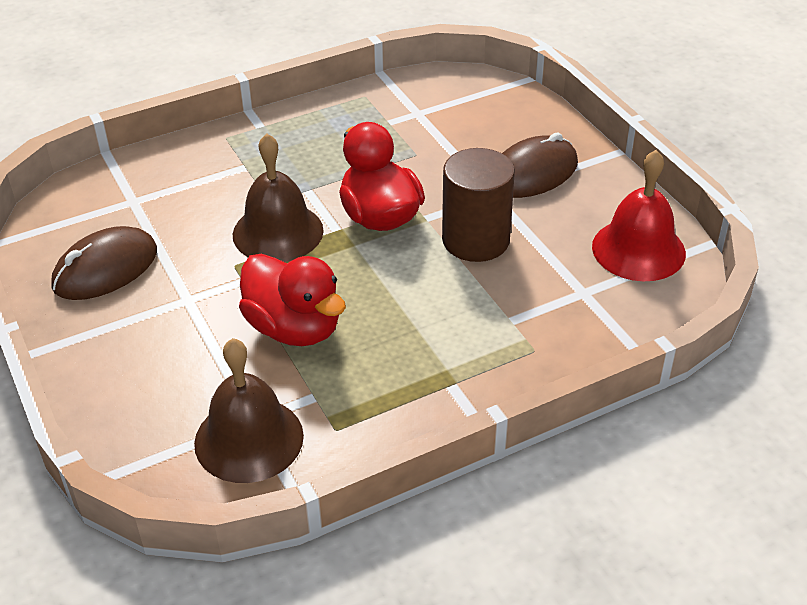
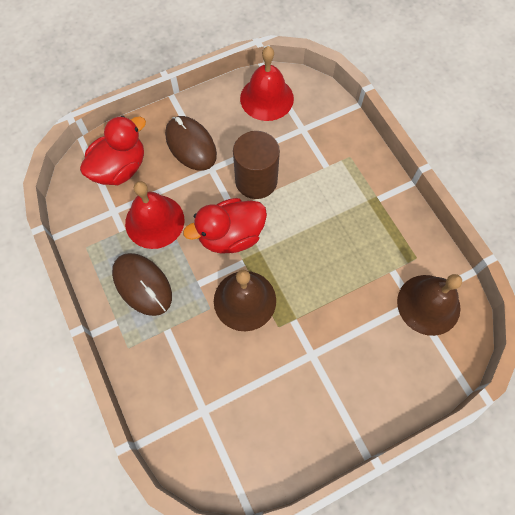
camera: 90 degrees left, 25 degrees up
(105, 269) = (282, 418): brown mouse -> brown mouse (142, 285)
(294, 328) = (337, 284): red duck -> red duck (120, 168)
(402, 147) = (154, 221): none -> red bell

